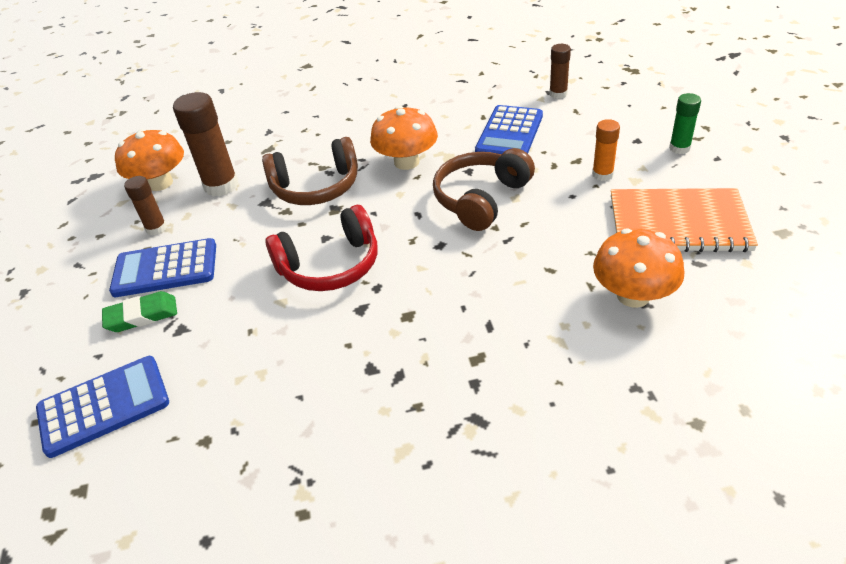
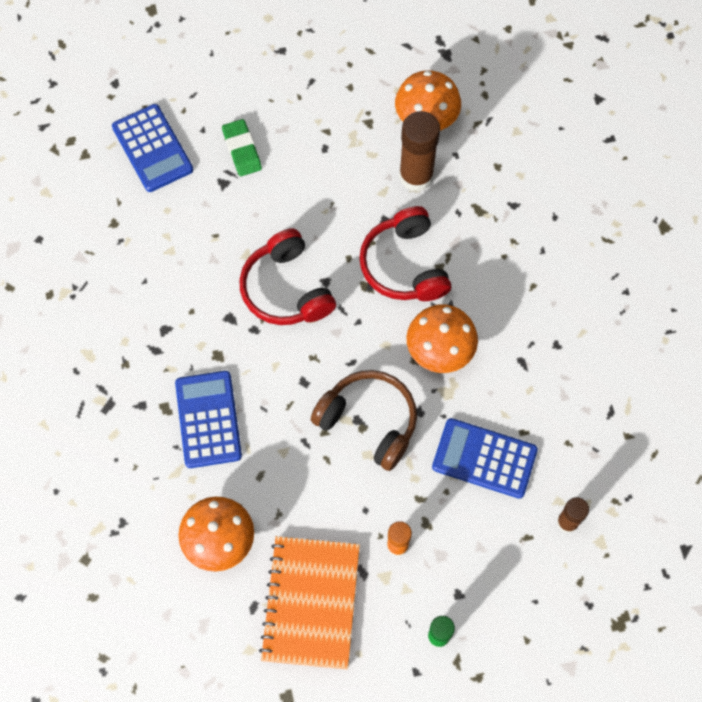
camera: 85 degrees right, 25 degrees up
(156, 228) = (354, 132): brown glue stick -> none
(165, 269) = (297, 154): blue calculator -> blue calculator (208, 419)
(316, 187) = (404, 265): brown headphones -> red headphones

